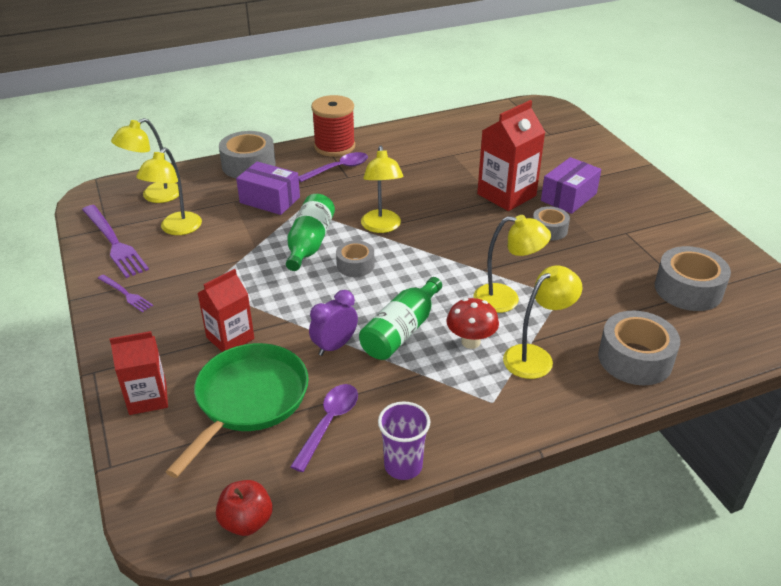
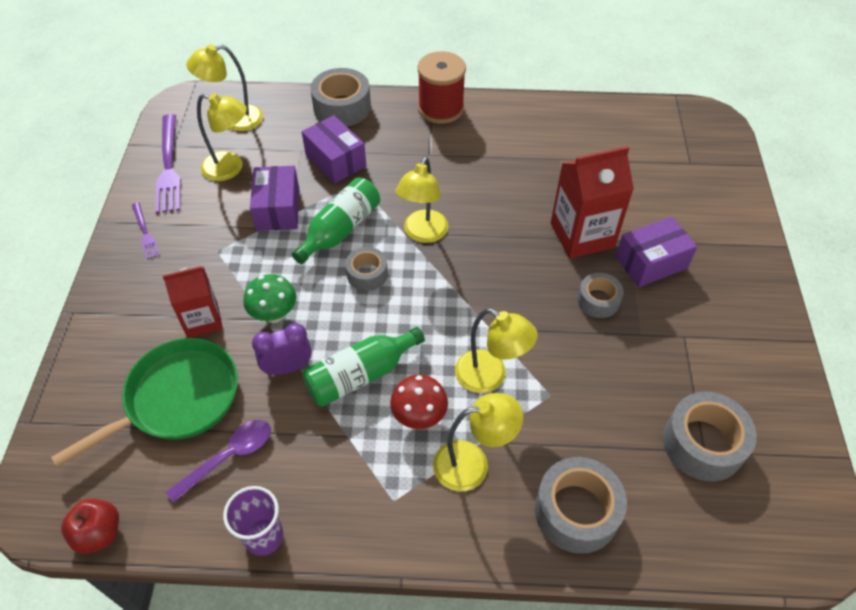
camera: 25 degrees right, 15 degrees up
(148, 398) = (98, 360): red carton -> none
(176, 229) = (230, 168): yellow lamp -> yellow lamp turned 120 degrees counterclockwise
(243, 244) = (278, 209): none -> purple box
(294, 315) = (274, 315): none -> green mushroom
(338, 169) = (426, 140): purple spoon -> none

